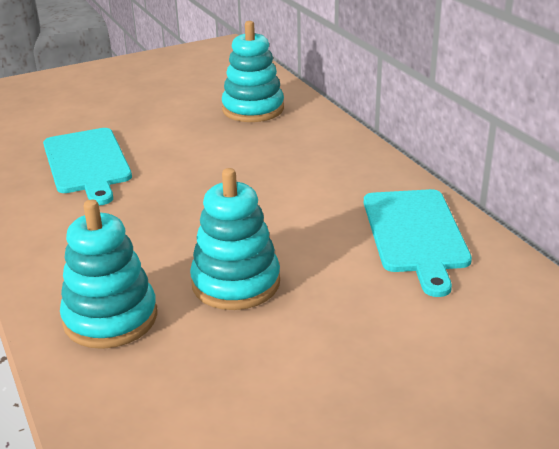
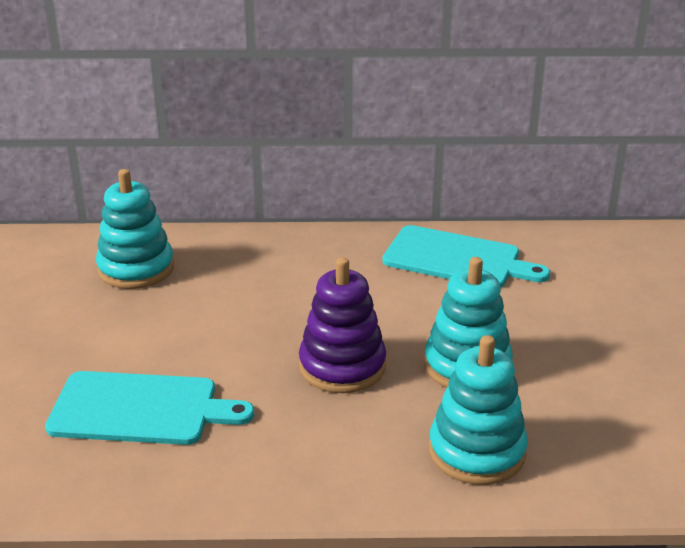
camera: 65 degrees left, 0 degrees up
(190, 222) = (342, 366): none -> purple stacking toy

